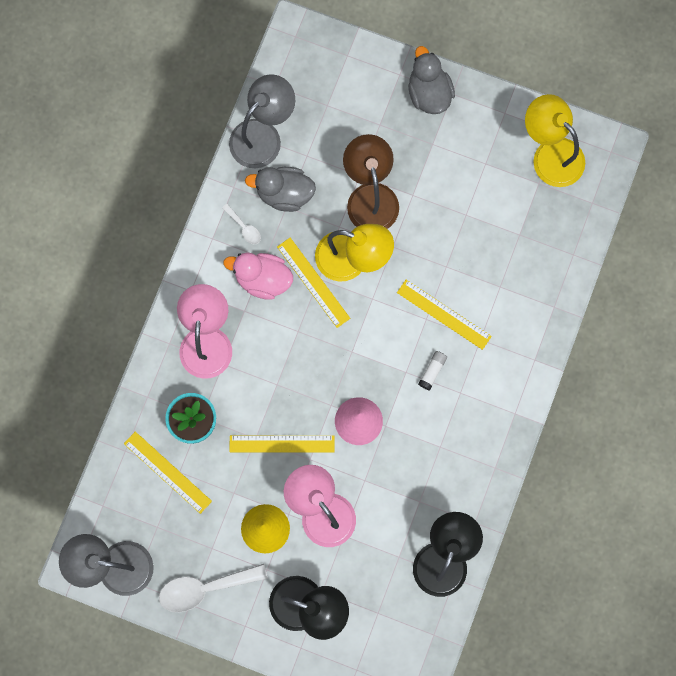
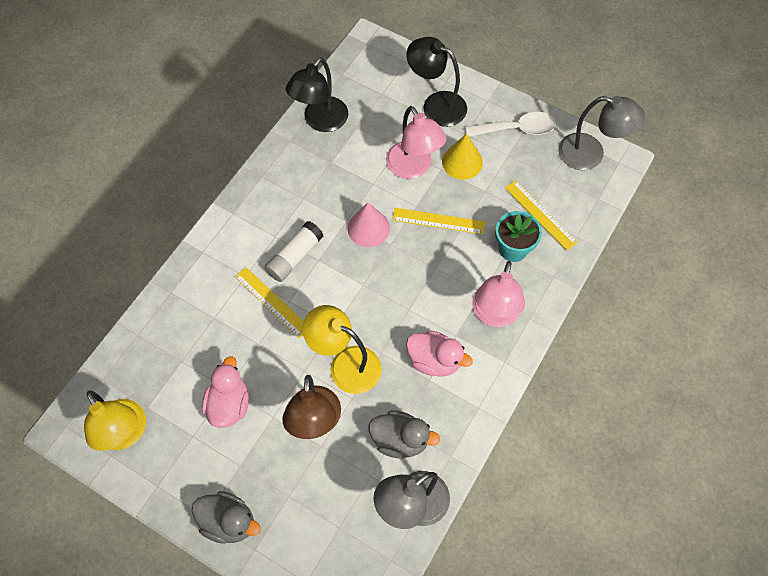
camera: 170 degrees left, 15 degrees down
(244, 228) = (445, 413): white spoon -> none
(313, 282) = (386, 350): yellow ruler -> none
(429, 93) = (229, 522): grey duck -> grey duck turned 60 degrees counterclockwise
(432, 371) = (295, 257): white glue stick -> white glue stick, size x1.86
(459, 199) = (229, 404): none -> pink duck

